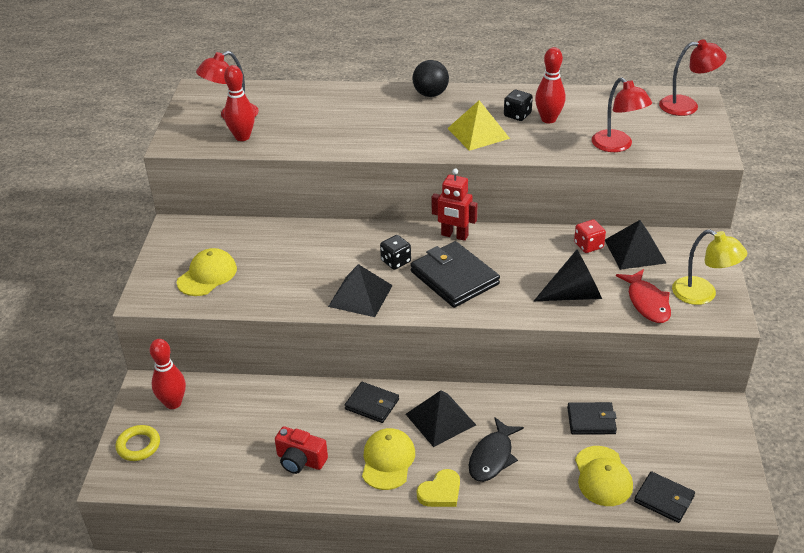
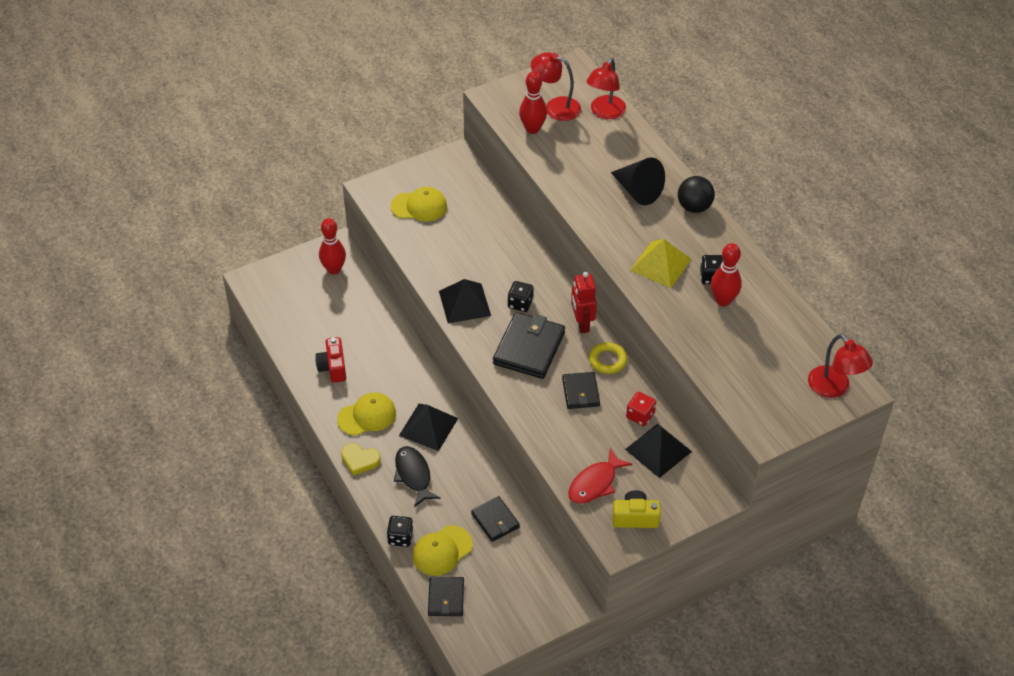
camera: 55 degrees right, 10 degrees up
(138, 446) = (285, 275): yellow ring -> yellow ring (607, 360)
(372, 404) = (413, 379): black wallet -> black wallet (580, 392)
(492, 457) = (413, 475): black fish -> black fish turned 75 degrees clockwise
(565, 502) = (400, 537): none -> black dice
(574, 294) = (567, 432): black cone -> black cone (637, 191)
(617, 146) = (721, 363): red lamp -> red lamp (605, 112)
(702, 295) = (635, 517): yellow lamp -> yellow camera

